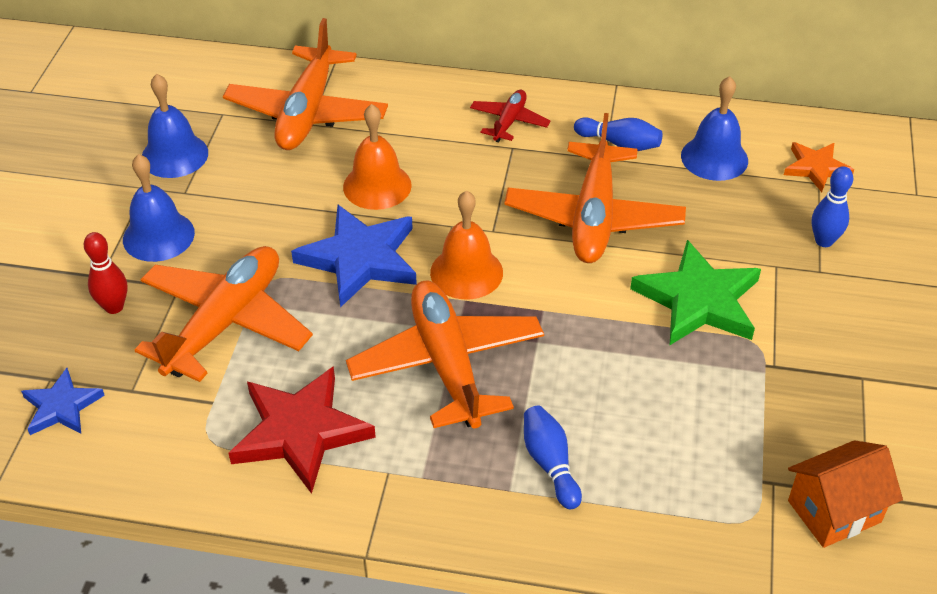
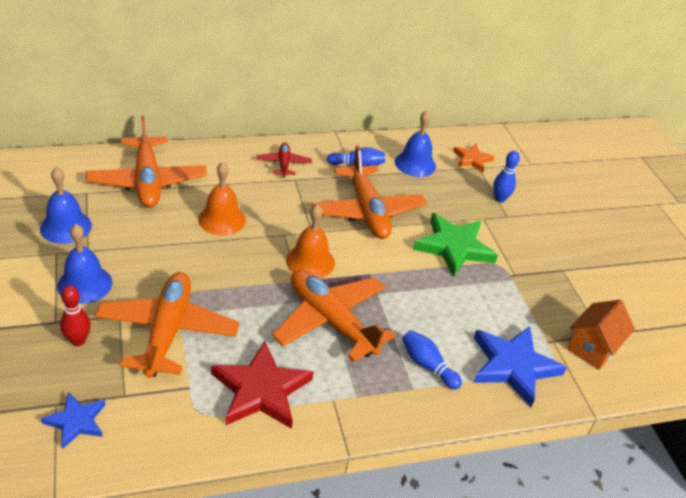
camera: 30 degrees left, 5 degrees down
(360, 259) = (237, 268): blue star -> blue star (513, 366)

